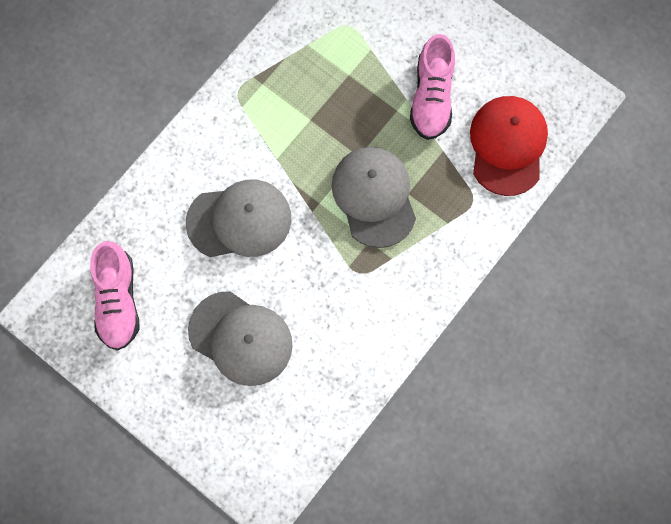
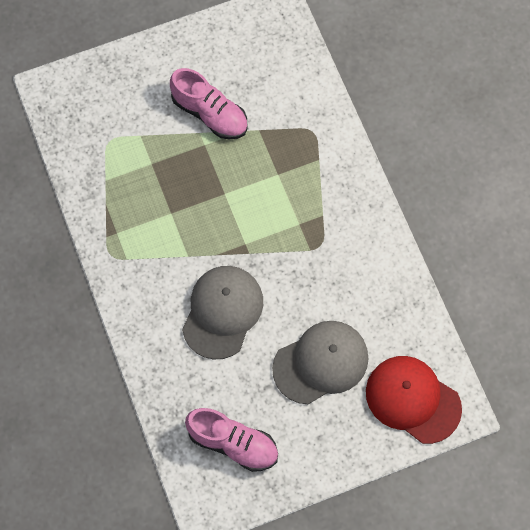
camera: 60 degrees left, 5 degrees down
(374, 197) = (265, 200): grey cap -> none
(507, 145) = (283, 82): red cap -> red cap (412, 399)

